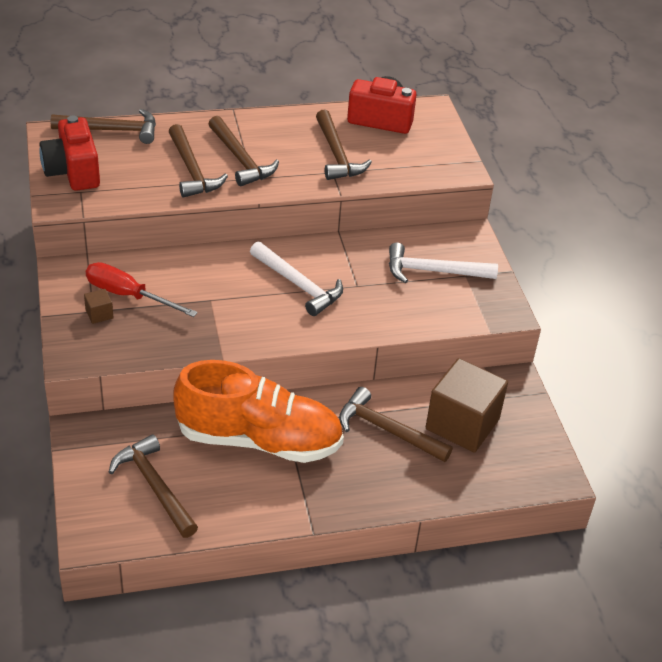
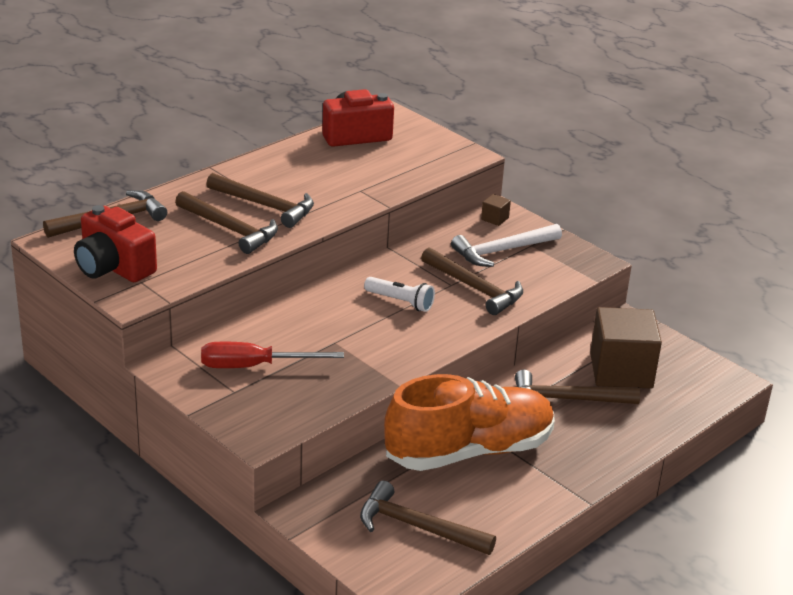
camera: 30 degrees left, 10 degrees down
(99, 314) = (243, 392): brown cube -> brown cube (495, 218)
(298, 285) = (400, 302): white hammer -> white flashlight
(336, 155) = (348, 175): brown hammer -> brown hammer (475, 288)

